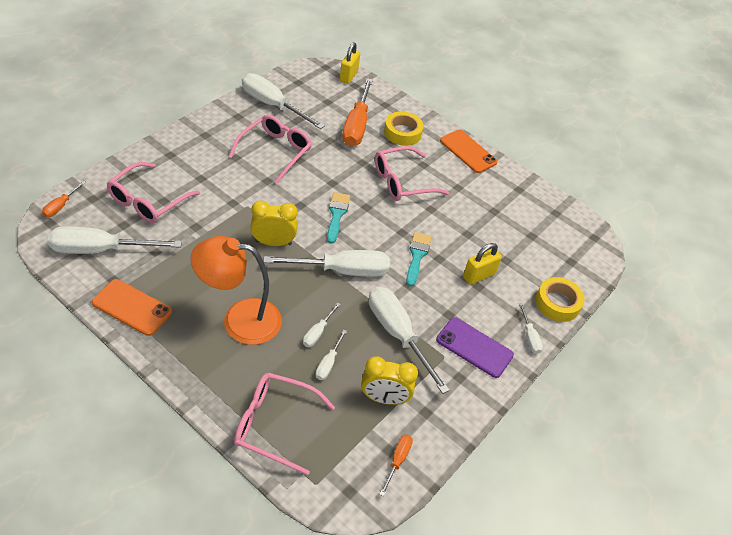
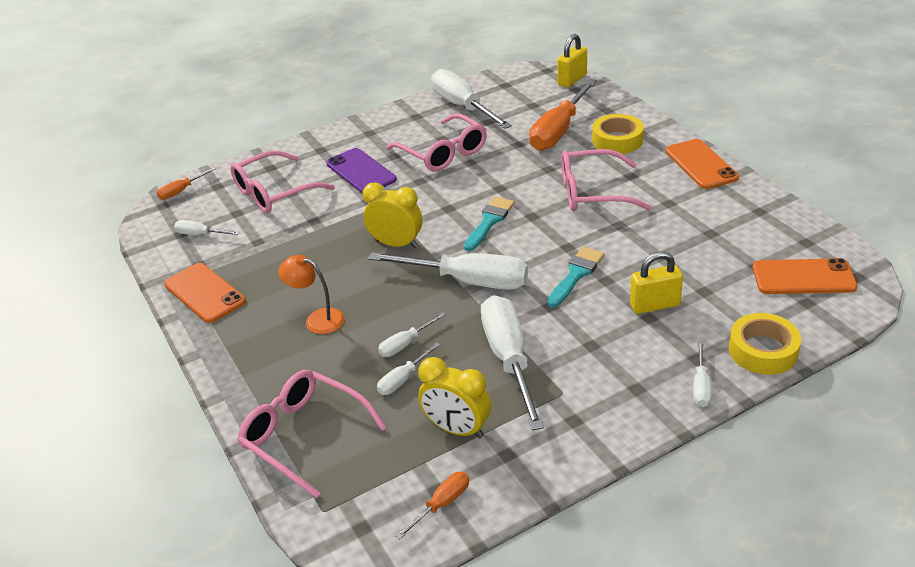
camera: 30 degrees right, 10 degrees down
(100, 250) = (200, 234): white screwdriver -> white screwdriver, size x0.47
(239, 320) = (317, 319): orange lamp -> orange lamp, size x0.54
(275, 152) = (443, 152): pink glasses -> pink glasses turned 90 degrees clockwise
(474, 347) = (611, 388): purple phone -> purple phone (361, 172)
(563, 242) = (803, 277): none -> orange phone

